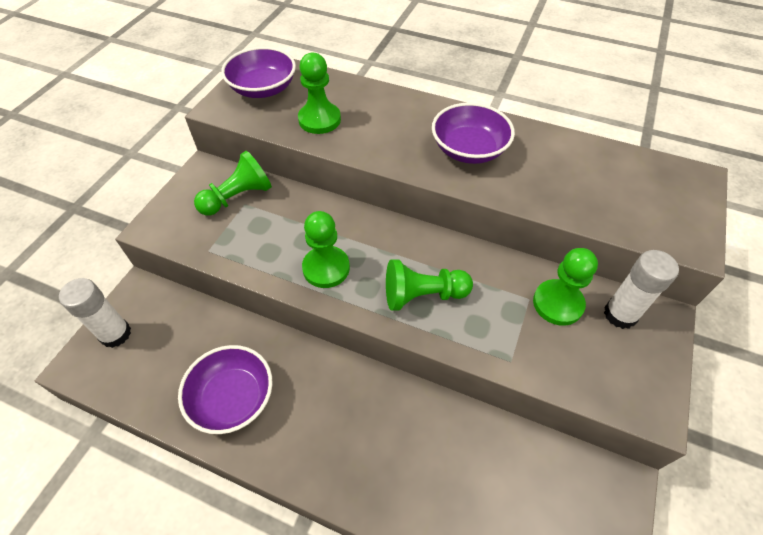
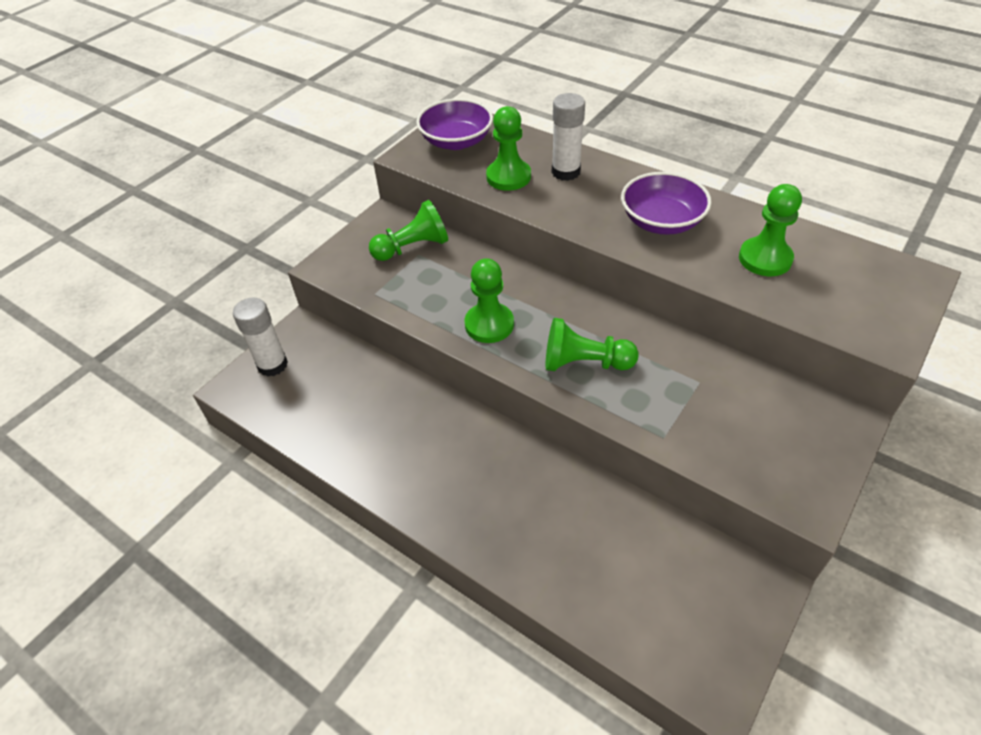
camera: 15 degrees right, 5 degrees down
(233, 398) = (375, 439): purple bowl -> none
(558, 303) = (730, 391): green pawn -> green pawn (765, 259)
(620, 314) = (799, 411): white glue stick -> white glue stick (566, 172)

